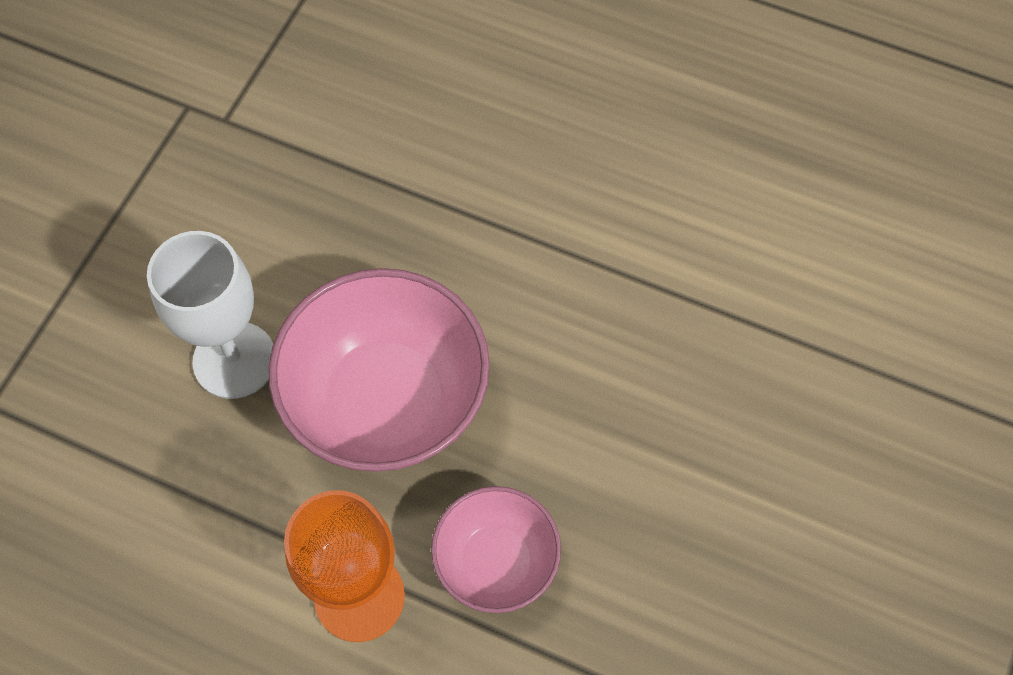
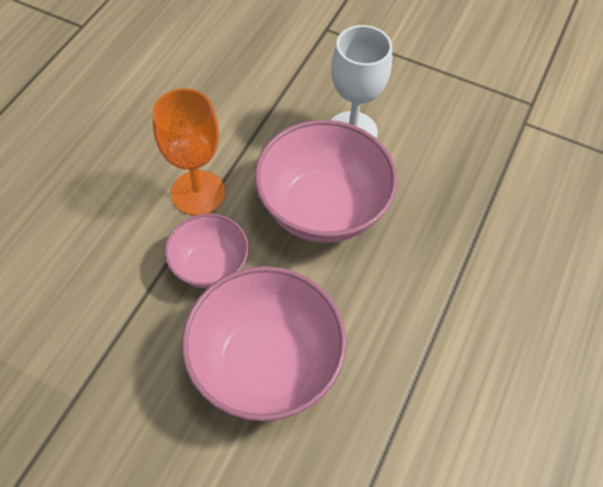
camera: 90 degrees right, 5 degrees down
(647, 470) = (265, 363): none -> pink bowl

